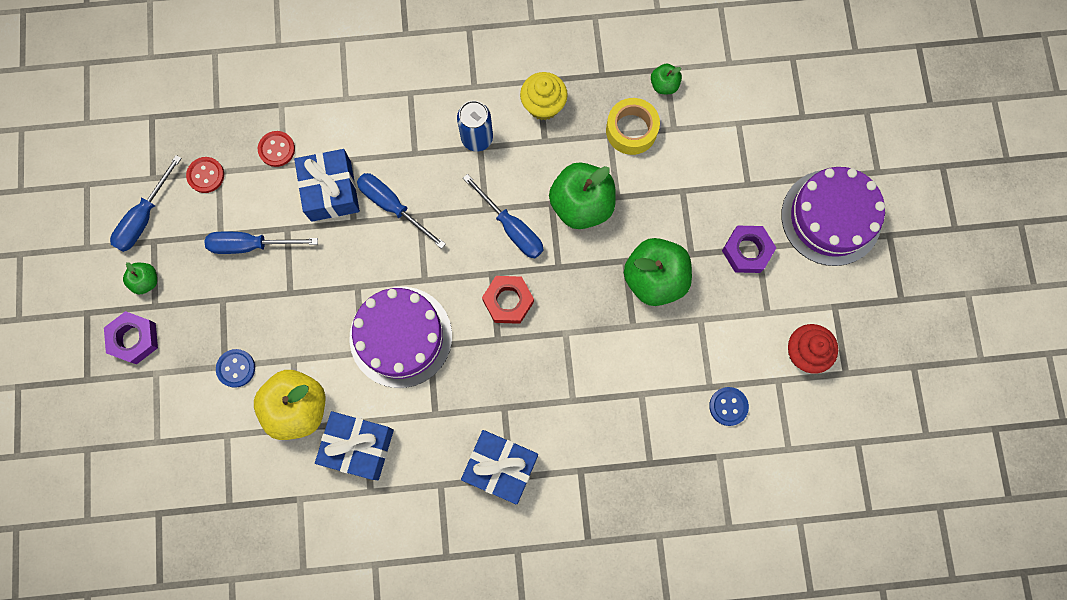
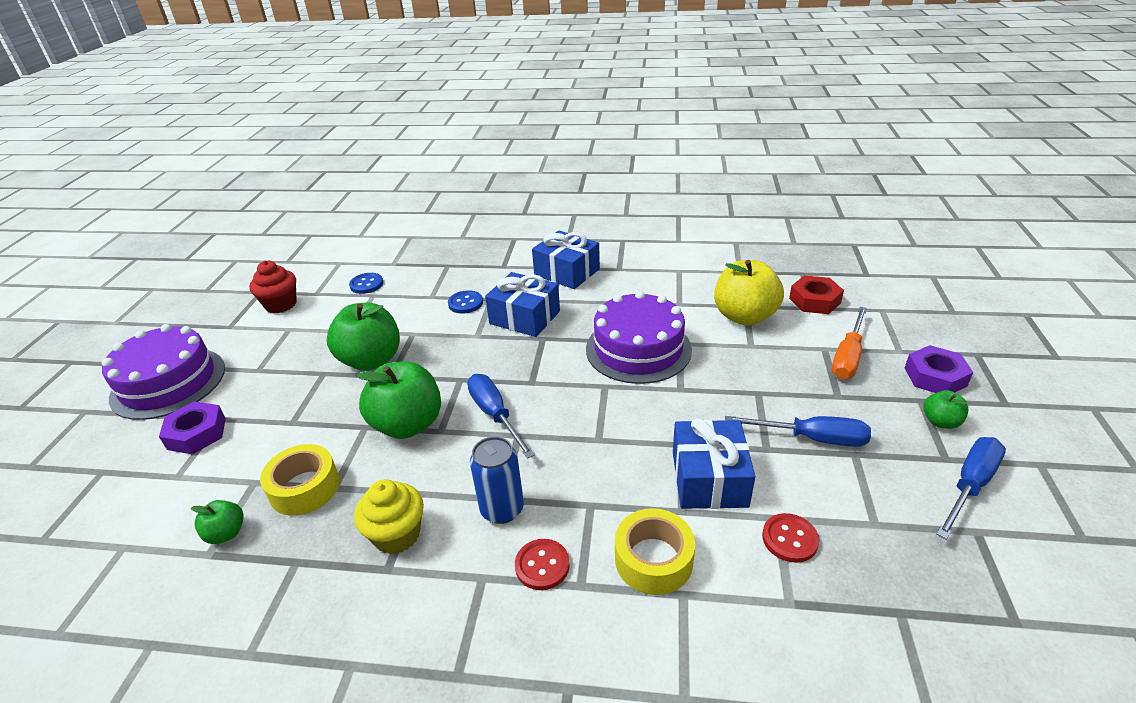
camera: 165 degrees left, 40 degrees down
(205, 356) = (847, 357): none -> orange screwdriver
(206, 175) = (893, 522): red button -> red button (542, 565)
(236, 368) = (811, 345): blue button -> blue button (465, 303)
(358, 447) = (687, 291): blue gift -> blue gift (524, 317)
(366, 118) = (653, 559): none -> yellow tape
(392, 206) = (630, 452): blue screwdriver -> none
(508, 301) = (522, 361): red nut -> red nut (814, 300)
(747, 251) = (269, 368): purple nut -> purple nut (197, 433)

